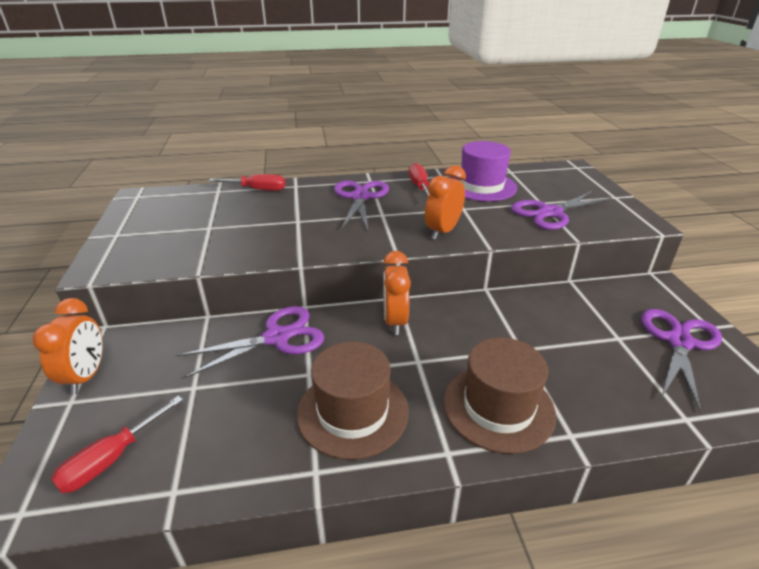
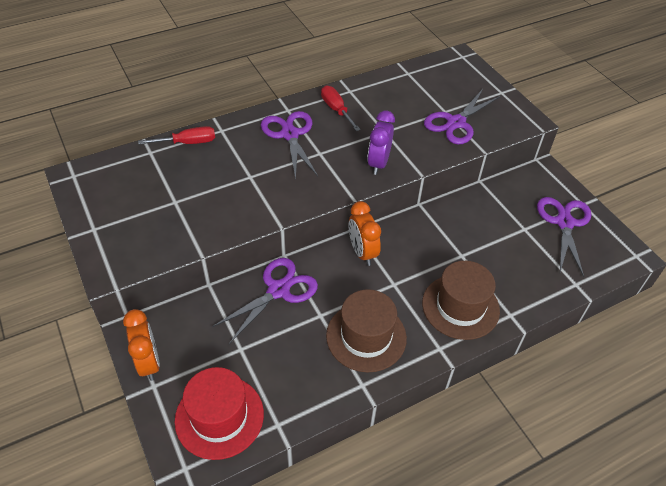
camera: 20 degrees left, 15 degrees up
(111, 459) = (219, 417): red screwdriver -> red hat
(442, 231) = (378, 163): orange clock -> purple clock
(481, 186) = (389, 99): purple hat -> none

